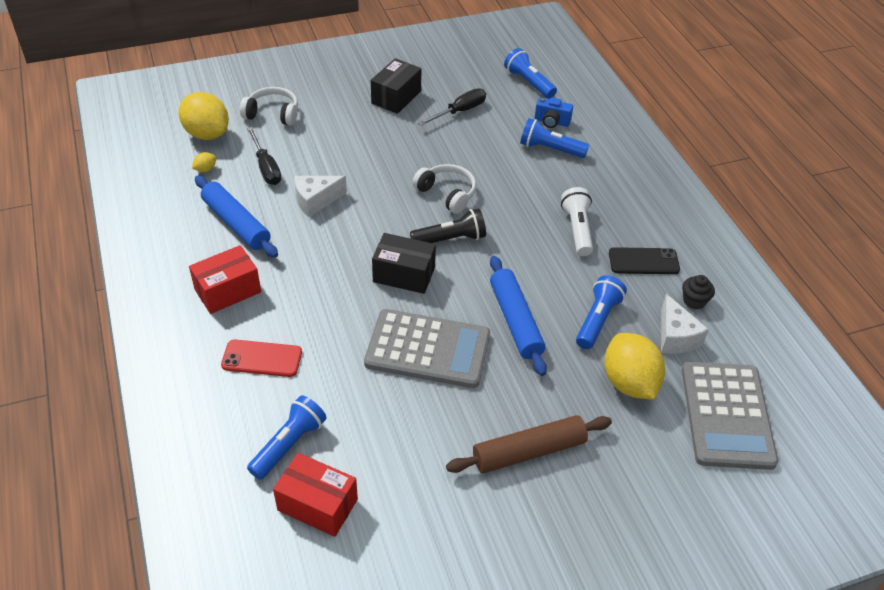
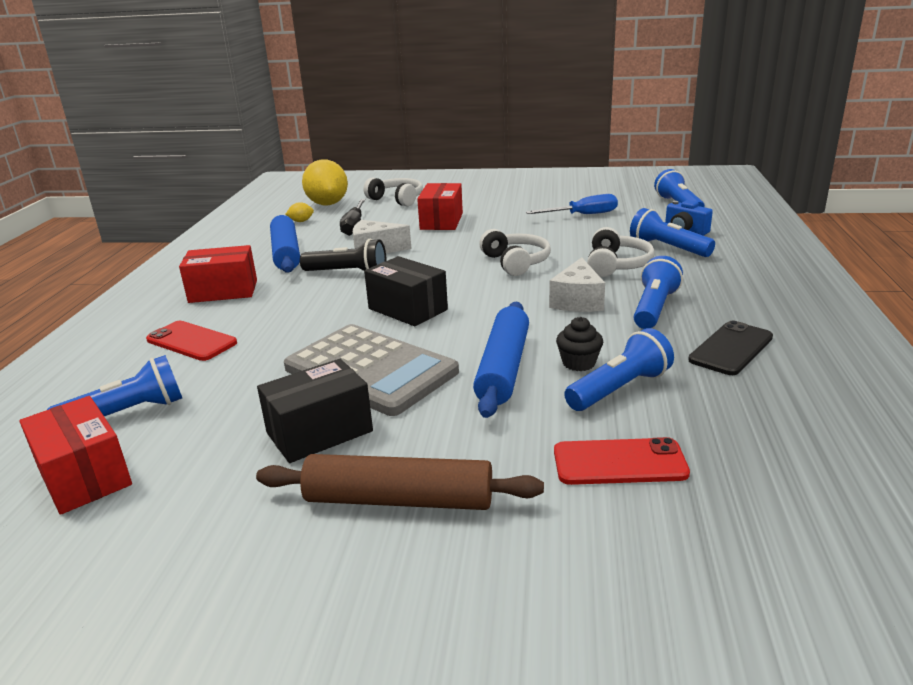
camera: 30 degrees right, 20 degrees down
(343, 144) = (441, 221): none -> red box
(396, 97) = (524, 201): black box -> black box (319, 432)
(451, 239) = (487, 293): black flashlight -> black flashlight (348, 273)
(459, 111) = (583, 215): black screwdriver -> blue screwdriver
(524, 181) = (616, 265): none -> white headphones
(577, 229) = (654, 308): white flashlight -> blue flashlight
(629, 382) = (619, 463): yellow lemon -> red phone
(643, 261) = (731, 349): black phone -> black phone turned 75 degrees counterclockwise
(675, 337) = (733, 430): white cheese -> white cheese (577, 301)
(694, 301) = (790, 399): black cupcake -> black cupcake (578, 363)
(726, 415) = (774, 547): grey calculator -> none

